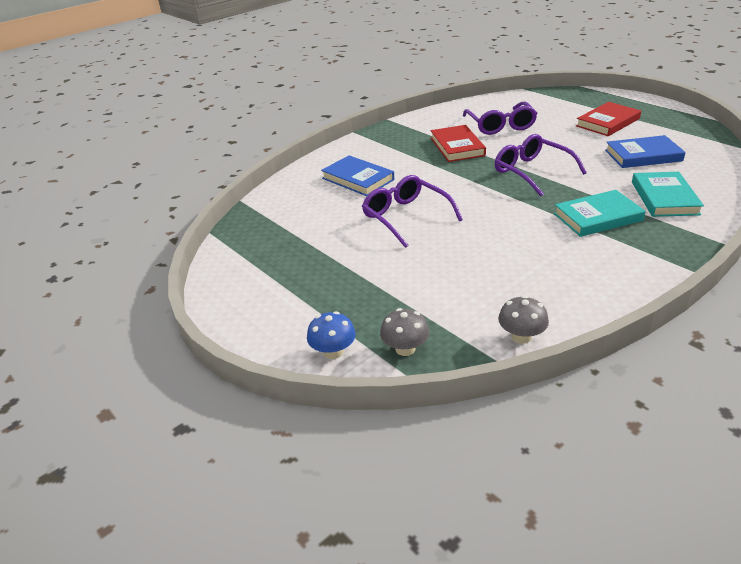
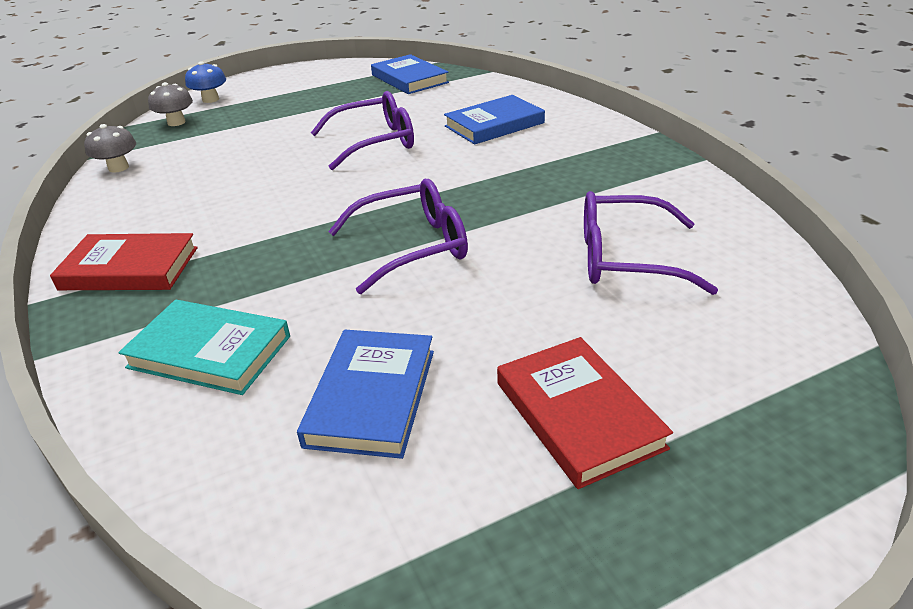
camera: 105 degrees right, 0 degrees up
(260, 235) = (409, 79): none -> blue book
(457, 147) = (552, 200): red book -> red book (129, 268)
(597, 217) = (234, 266): turquoise book -> none

